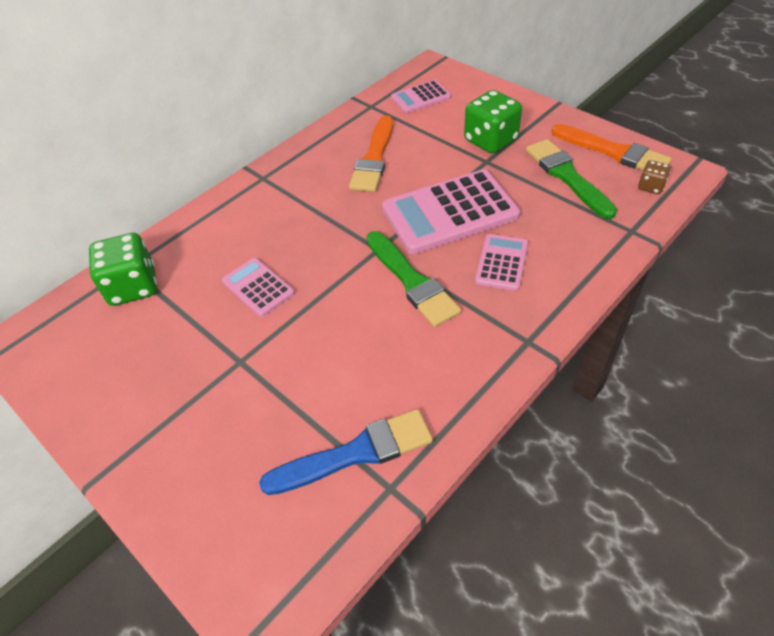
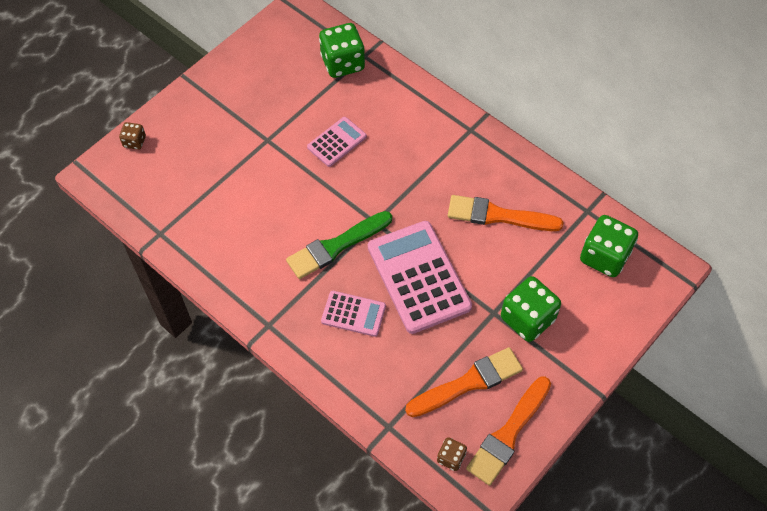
camera: 85 degrees right, 10 degrees up
(207, 549) = (134, 142): none -> brown dice
(356, 453) = (186, 213): blue brush -> none
(420, 97) = (604, 256): pink calculator -> green dice
(567, 176) = (468, 382): green brush -> orange brush

